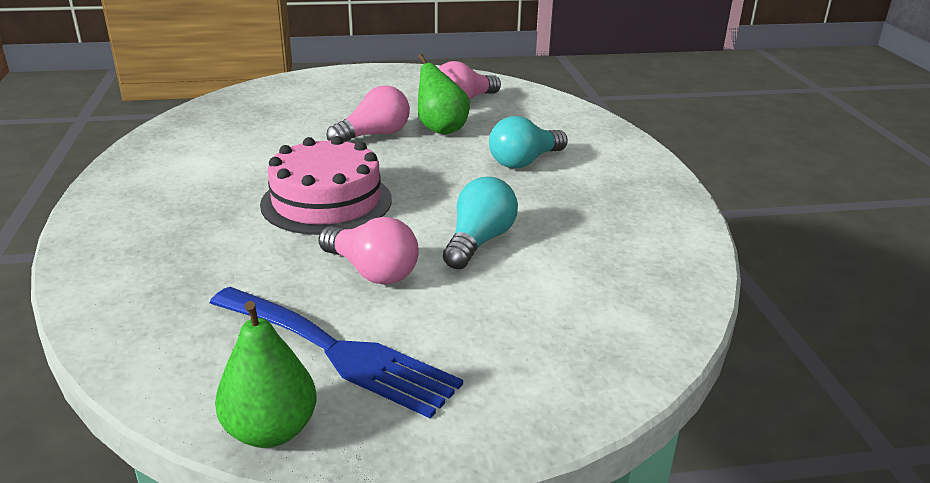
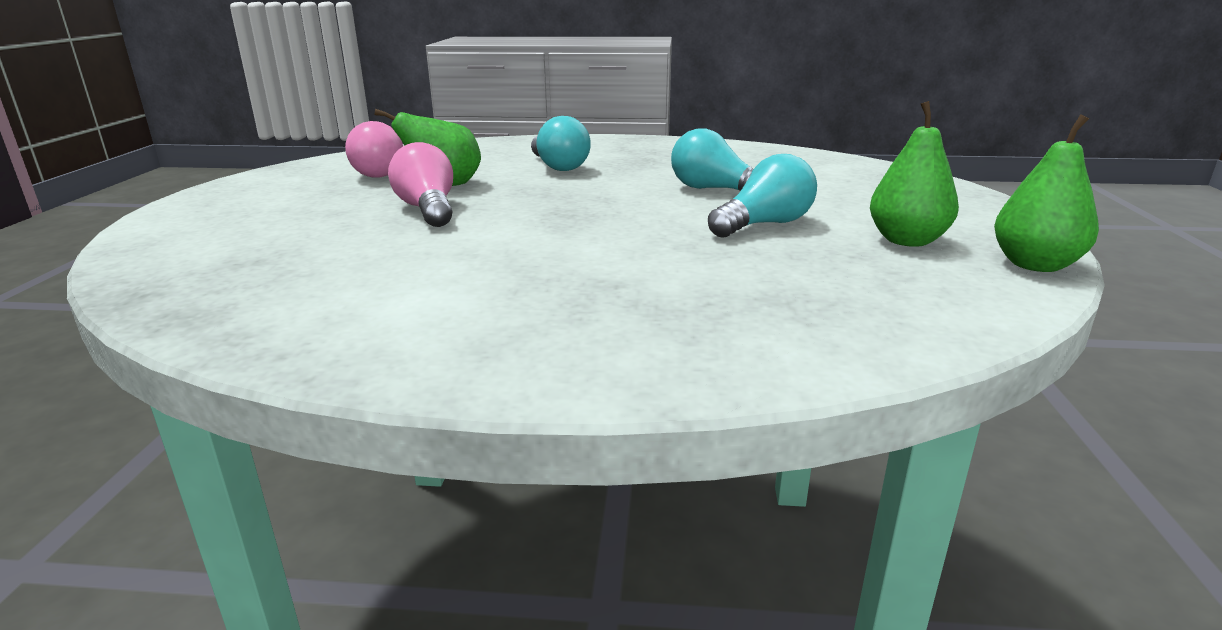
camera: 75 degrees left, 5 degrees down
(326, 201) = (601, 236): pink cake -> none
(337, 352) = (907, 241): blue fork -> green pear
(371, 271) = (764, 224): pink light bulb -> turquoise light bulb

